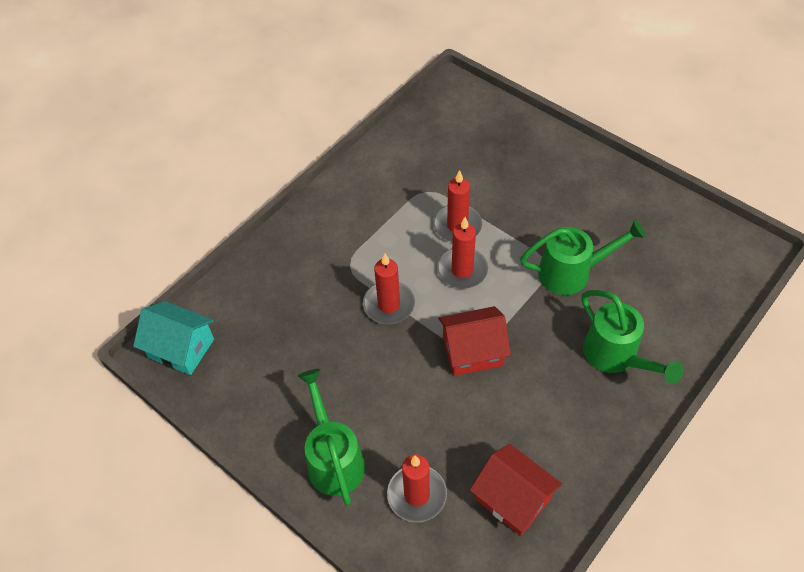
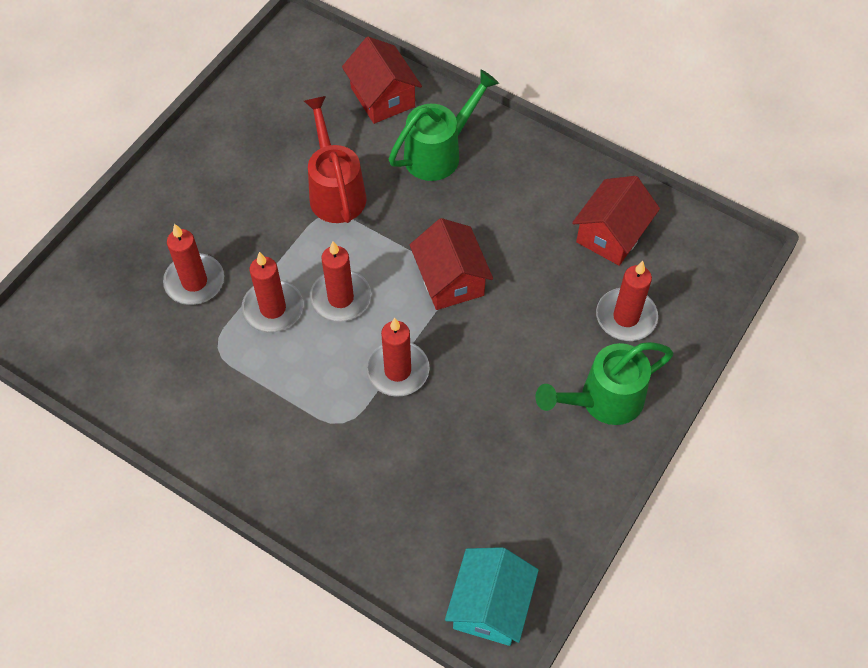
camera: 100 degrees left, 5 degrees up
(487, 178) = (194, 282): none -> red candle
(572, 272) = (335, 191): green watering can -> red watering can
(682, 315) = (382, 97): none -> red house

